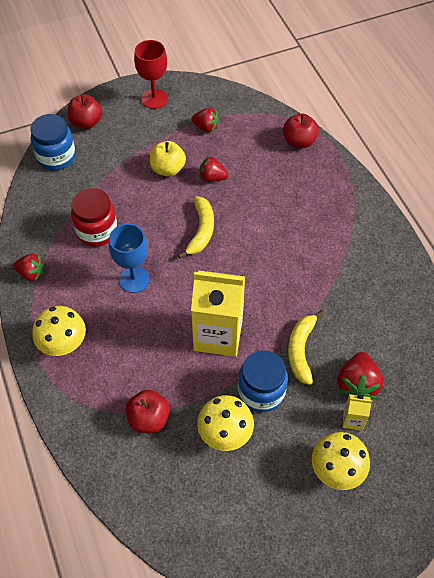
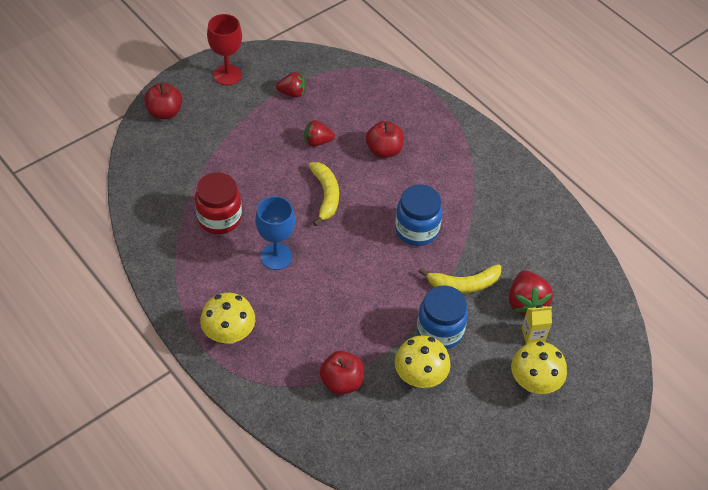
camera: 20 degrees left, 5 degrees down
(31, 273) = (167, 274): red strawberry -> none
(56, 157) = (147, 154): blue jar -> blue jar (416, 230)
(168, 169) = (269, 142): yellow apple -> none
(218, 335) = (379, 289): yellow carton -> none
(299, 141) = (391, 89): red apple -> red apple (384, 150)
(301, 350) = (463, 284): yellow banana -> yellow banana turned 90 degrees counterclockwise

